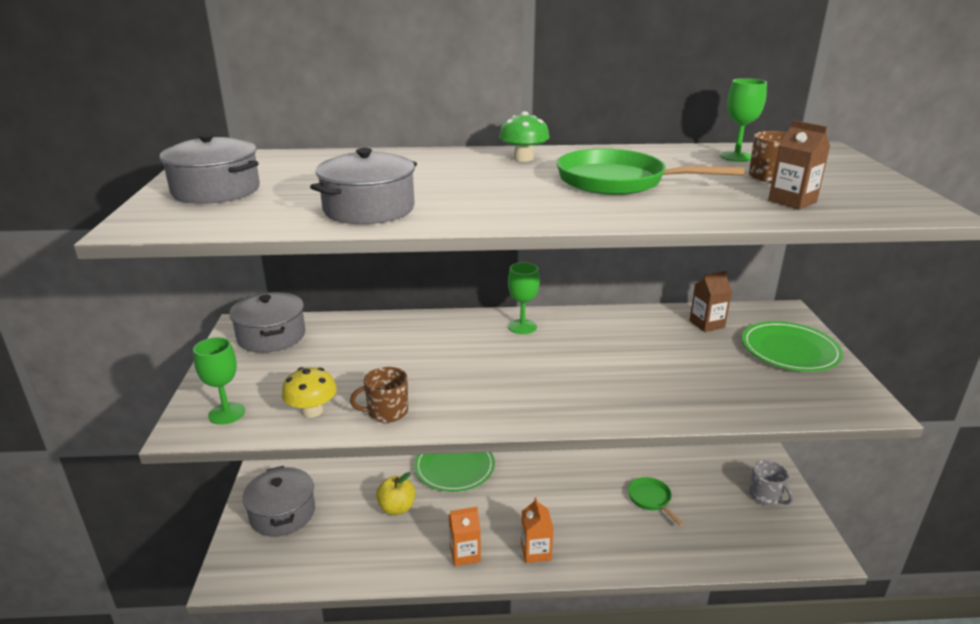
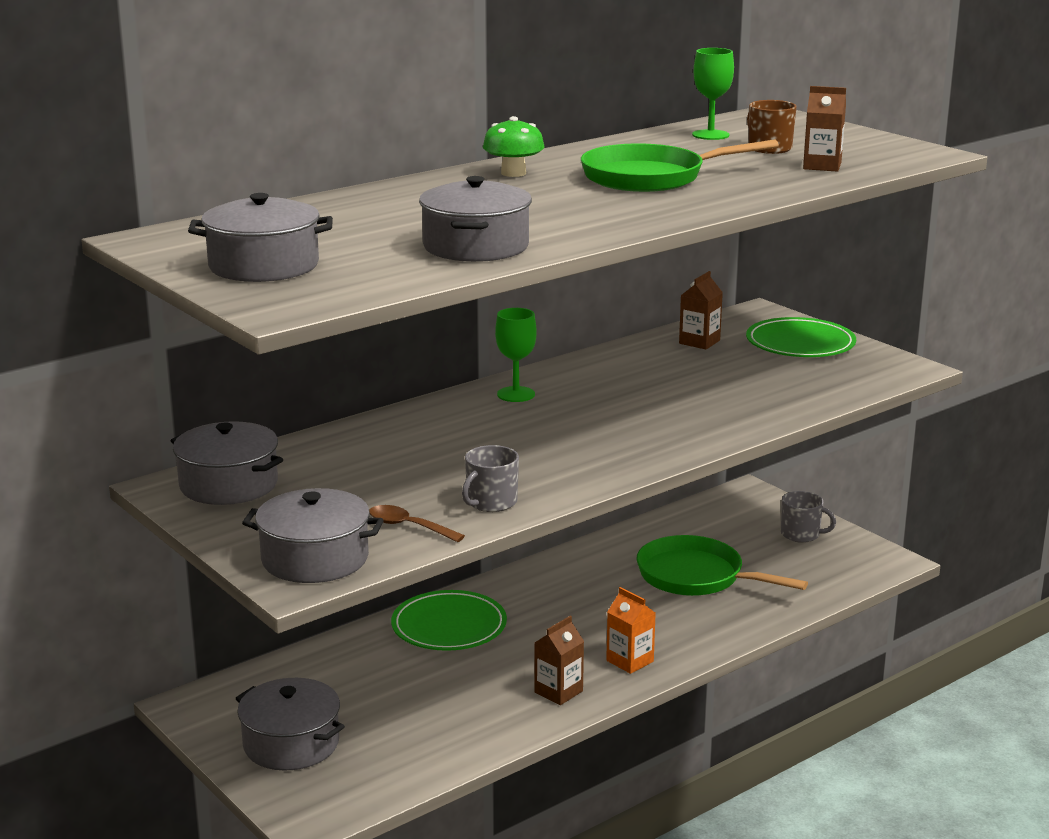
camera: 35 degrees left, 5 degrees down
(227, 413) = (315, 559): green goblet -> grey pot
(312, 411) = (409, 526): yellow mushroom -> brown spoon
(387, 412) = (491, 502): brown mug -> grey mug
(397, 508) = (429, 685): yellow apple -> none
(465, 554) = (558, 692): orange carton -> brown carton
(651, 499) = (696, 576): green pan -> green pan, size x1.91

